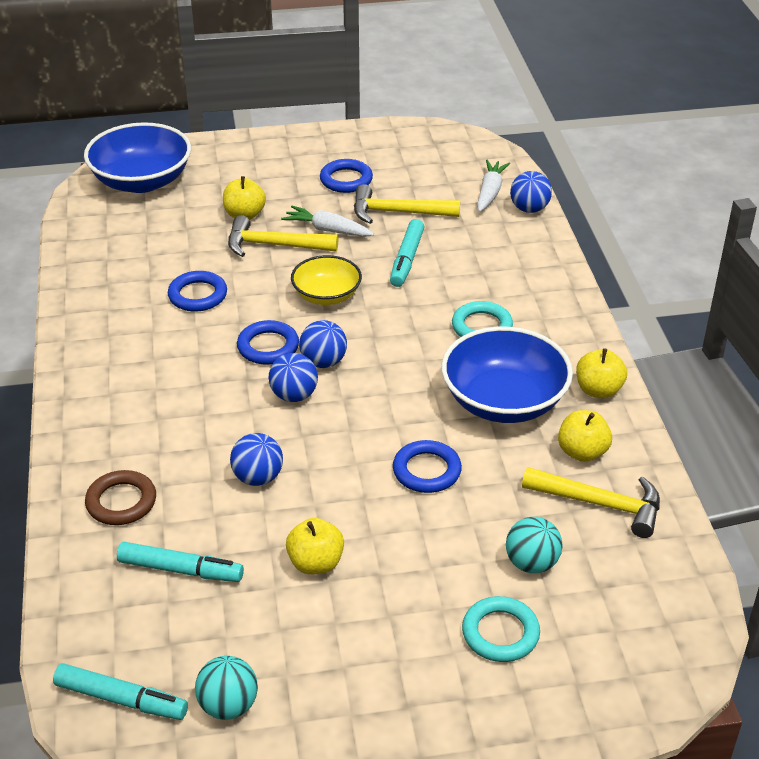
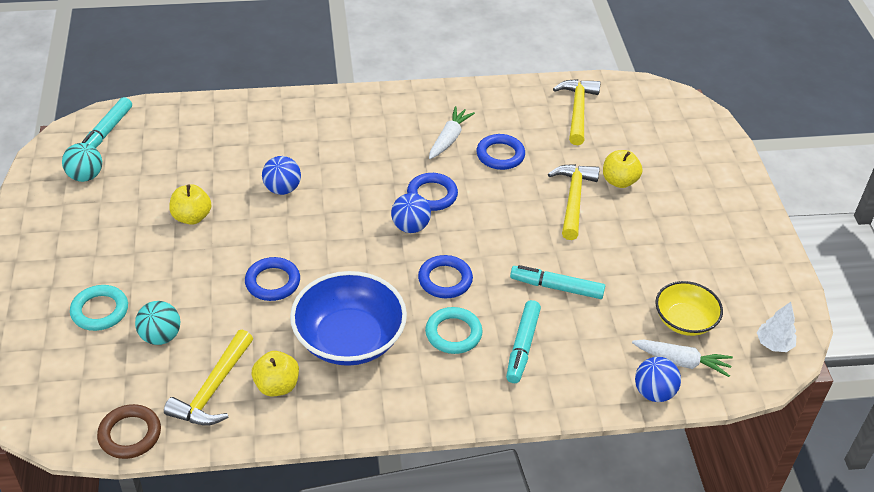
camera: 90 degrees right, 5 degrees up
(121, 502) = (271, 125): brown ring -> brown ring (130, 434)
(142, 181) = (664, 118): blue bowl -> none
(180, 570) = (203, 153): turquoise marker -> turquoise marker (522, 346)
(294, 395) = (371, 209): blue ball -> none
(326, 295) = (500, 231): yellow bowl -> yellow bowl (684, 321)
(327, 230) = (600, 234): white carrot -> white carrot (449, 138)
(346, 180) = (687, 250): blue ring -> blue ring (445, 280)
(397, 212) = (634, 285): yellow hammer -> yellow hammer (577, 110)
(459, 144) = (773, 344): none -> white tree
(598, 390) = (356, 410): yellow apple -> none

